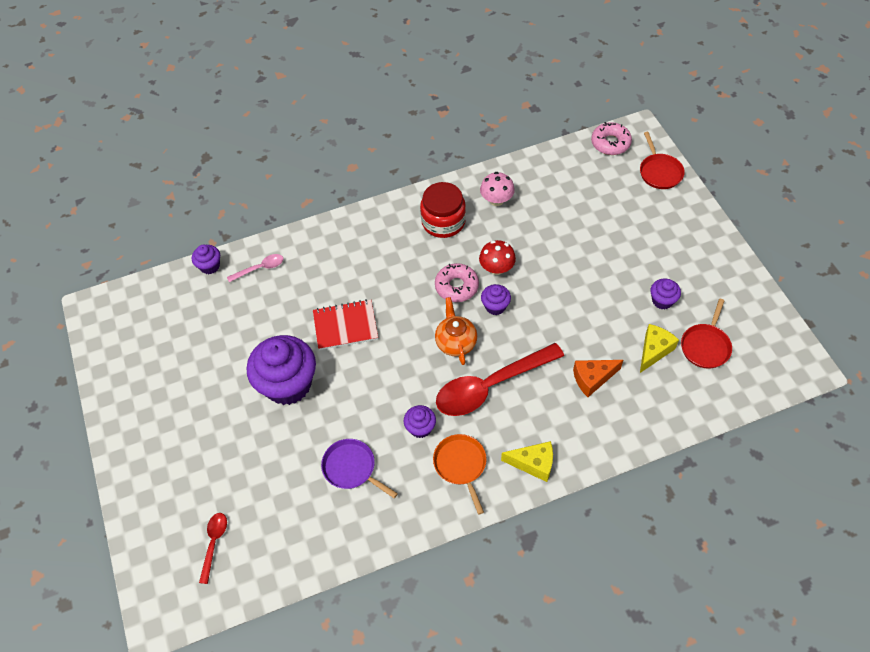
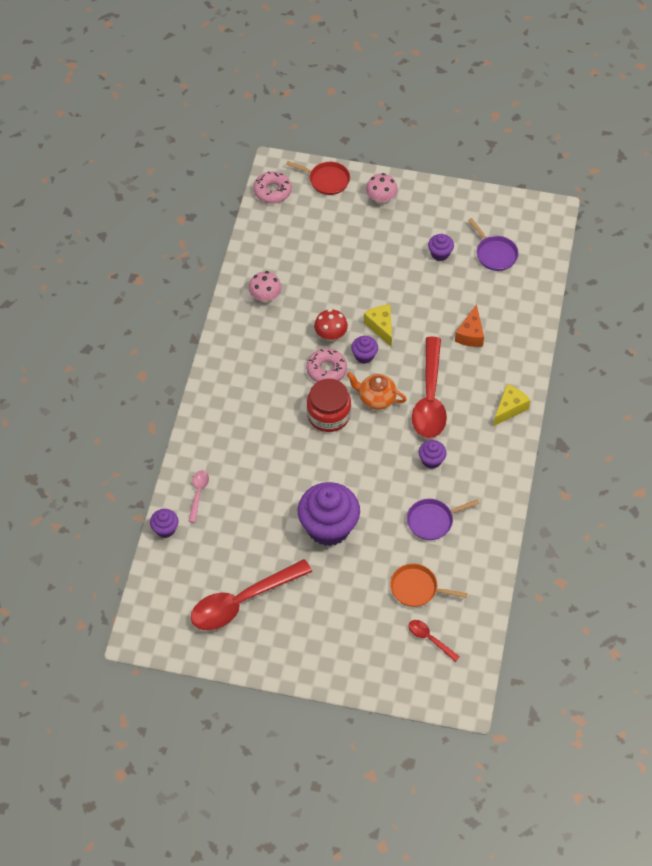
camera: 60 degrees left, 0 degrees up
(169, 362) = (242, 601): none -> red spoon
(345, 326) = (304, 462): red notebook -> none
(443, 222) = (257, 343): red jar -> red jar (328, 415)
(461, 465) = (479, 452): orange pan -> orange pan (416, 588)
(654, 351) = (476, 285): yellow cheese -> yellow cheese (381, 327)
(679, 221) = (381, 199): none -> pink mushroom
(705, 346) = (495, 254): red pan -> purple pan

